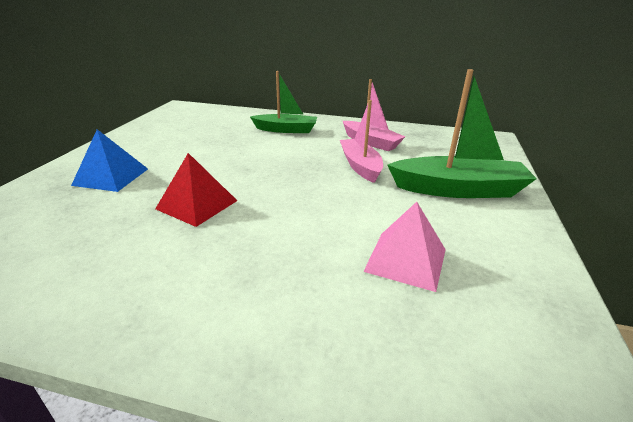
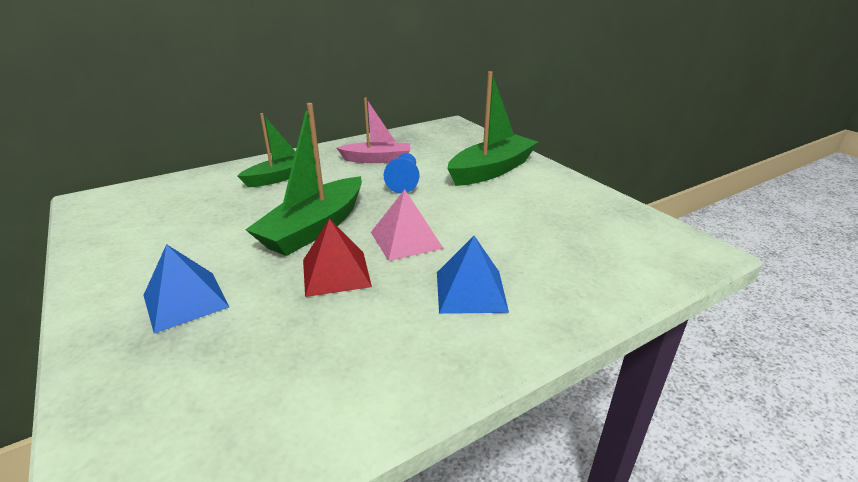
camera: 45 degrees left, 0 degrees up
(241, 170) = (314, 228): none -> green boat
(245, 275) = (470, 291): none -> blue pyramid
(360, 166) = (404, 182): pink boat -> blue pawn
(406, 260) = (535, 227): pink pyramid -> pink pyramid (406, 240)

